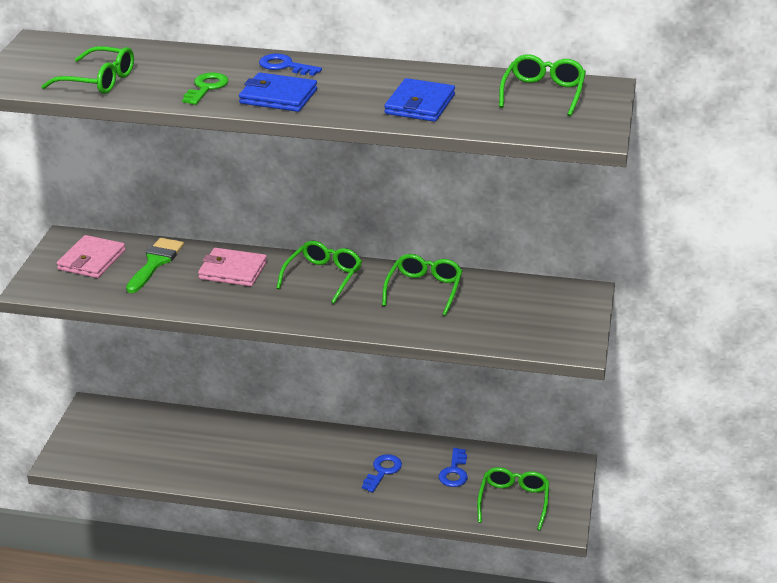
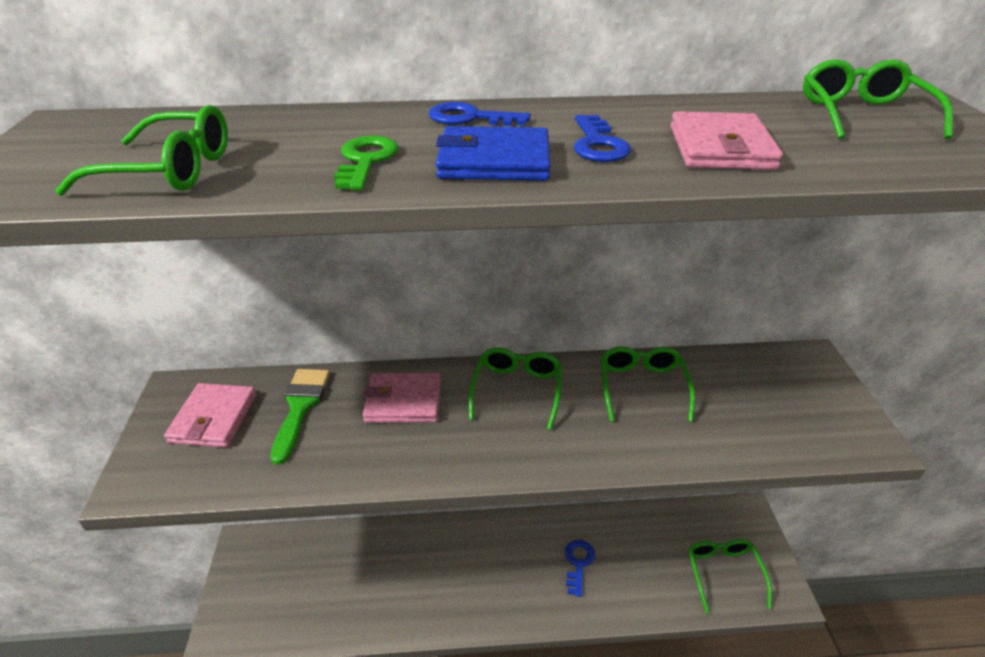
camera: 15 degrees left, 5 degrees up
(419, 104) = (720, 147): blue wallet -> pink wallet
(454, 472) = (648, 547): blue key -> blue key (598, 144)

